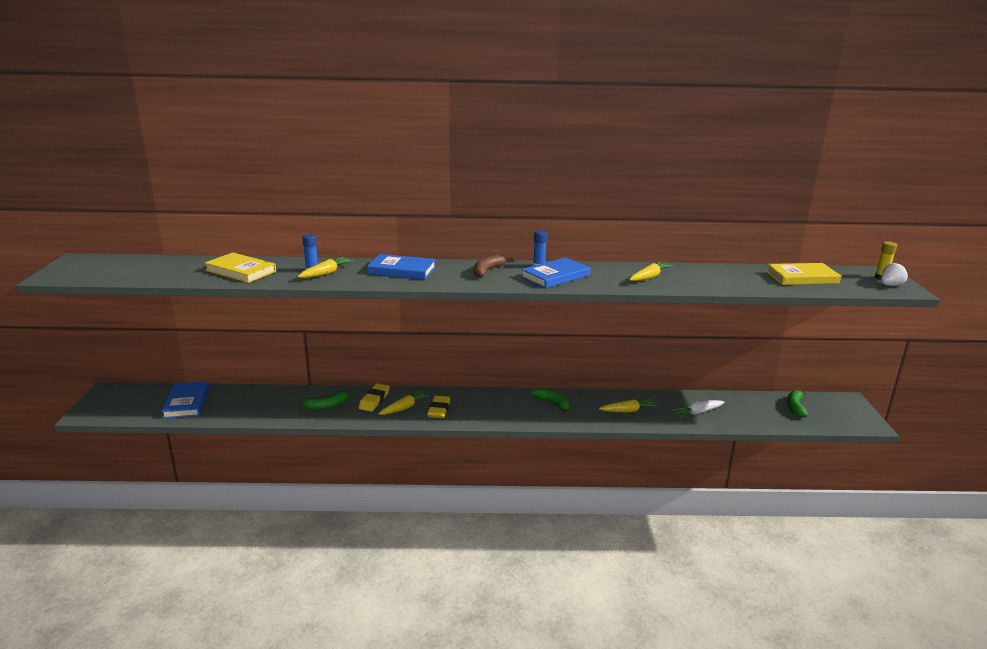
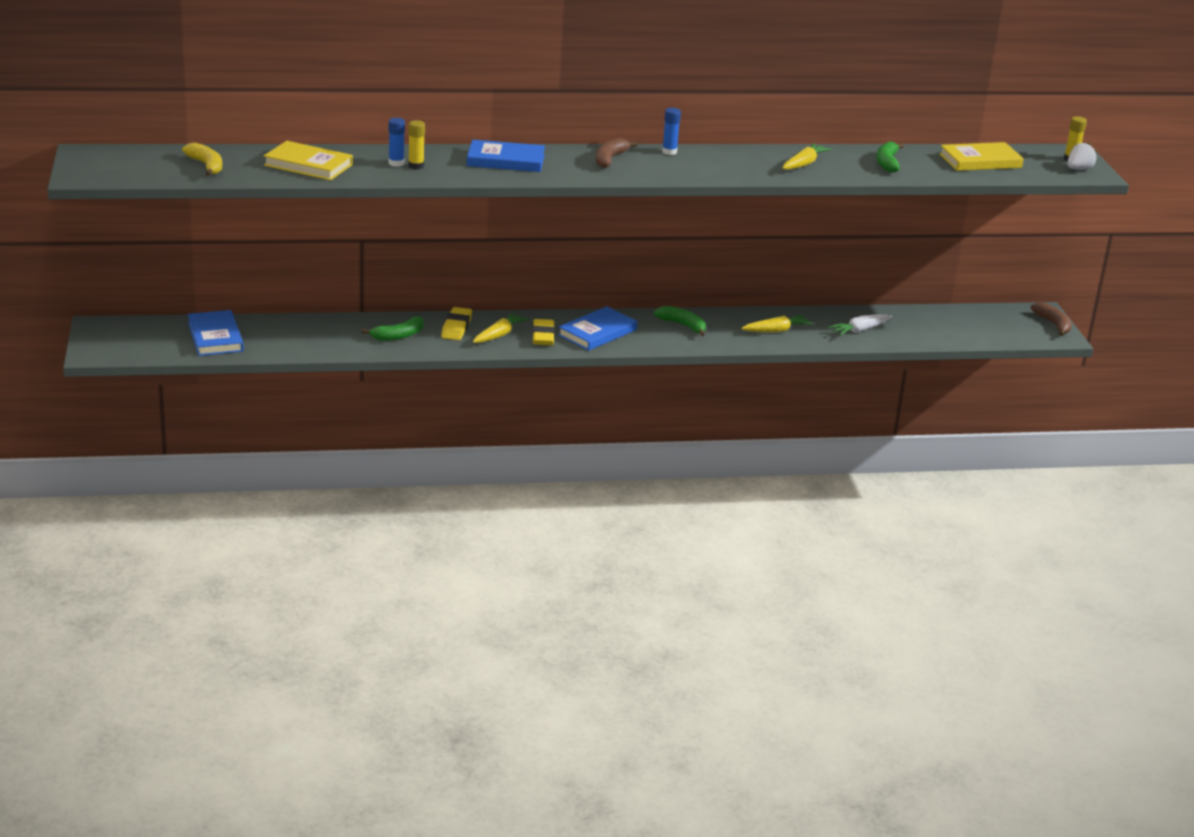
camera: 10 degrees left, 5 degrees up
(160, 270) = (206, 165): none -> yellow banana
(326, 273) = (416, 166): yellow carrot -> yellow glue stick
(555, 276) = (693, 165): blue book -> blue book (597, 332)
(795, 407) = (977, 321): green banana -> green banana (887, 163)
(860, 412) = (1053, 324): none -> brown banana

